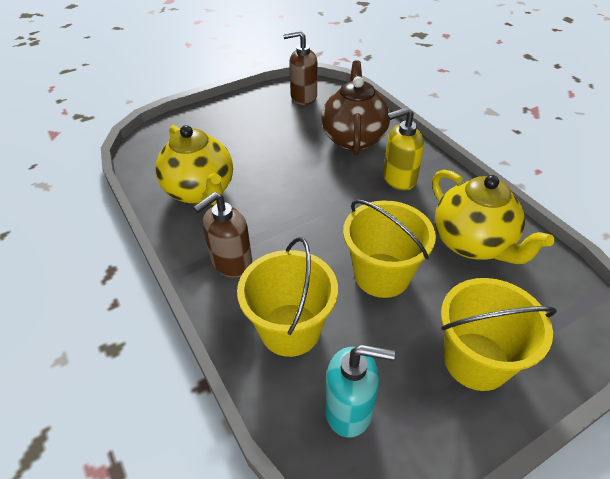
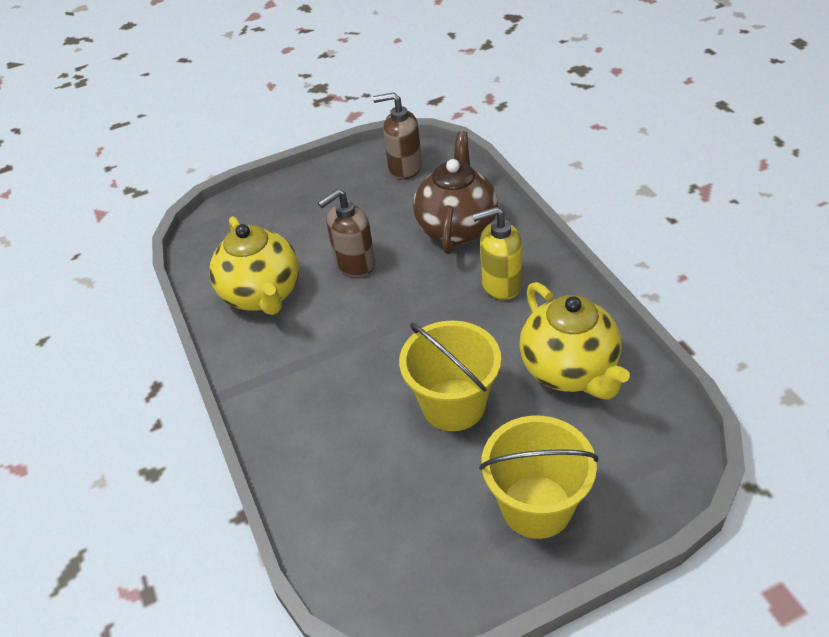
camera: 10 degrees right, 0 degrees up
(231, 263) = (286, 383): brown soap dispenser -> brown soap dispenser (354, 263)
(290, 329) = (340, 462): yellow bucket -> none
(349, 409) = (387, 549): turquoise soap dispenser -> none

